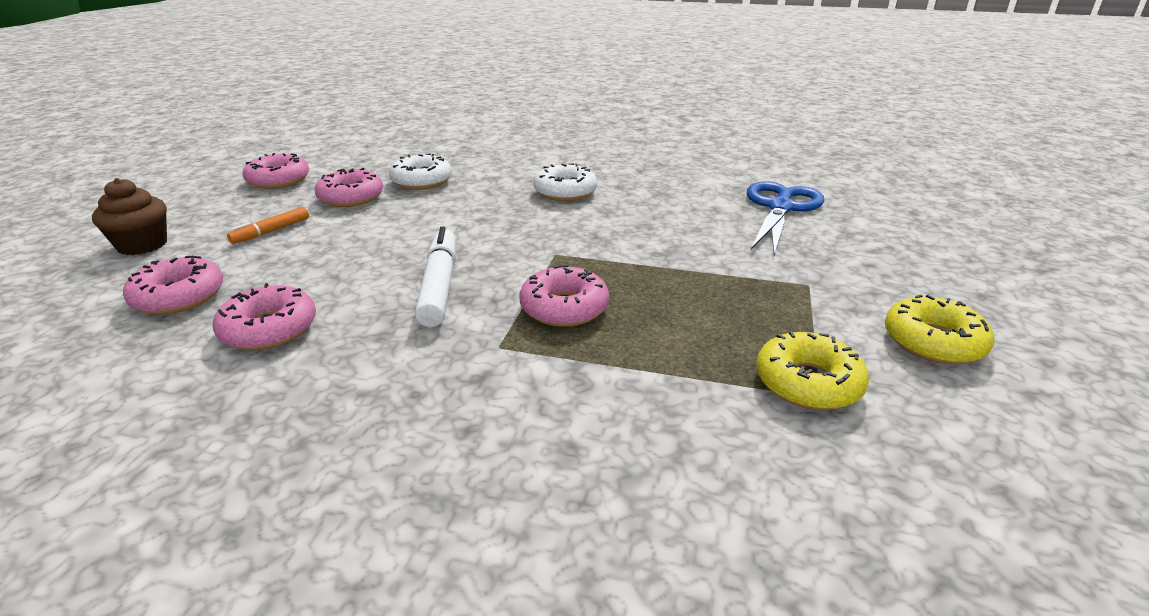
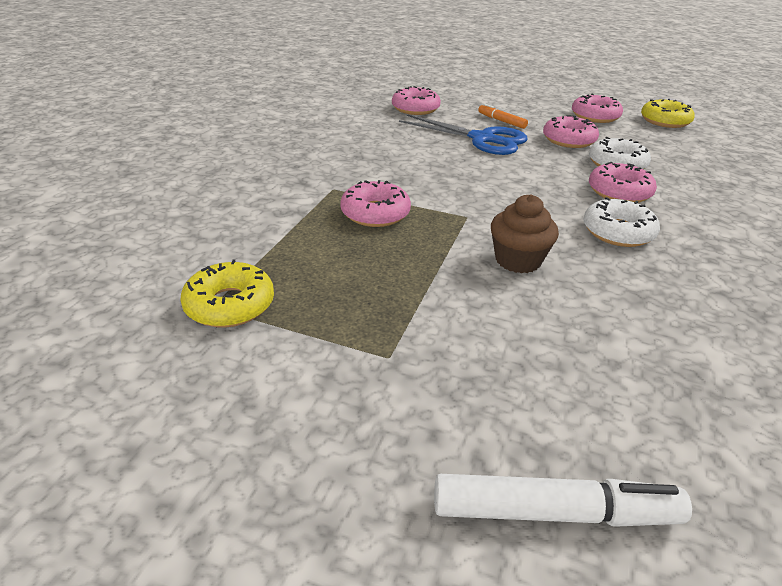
camera: 95 degrees right, 5 degrees up
(142, 245) = (479, 95): brown cupcake -> brown cupcake (518, 260)
(269, 329) = (374, 130): pink donut -> pink donut (619, 192)
(440, 285) = (417, 171): white marker -> white marker (554, 513)
(780, 208) = (622, 400): blue scissors -> blue scissors (482, 139)
(933, 342) = (246, 414): yellow donut -> yellow donut (664, 121)

